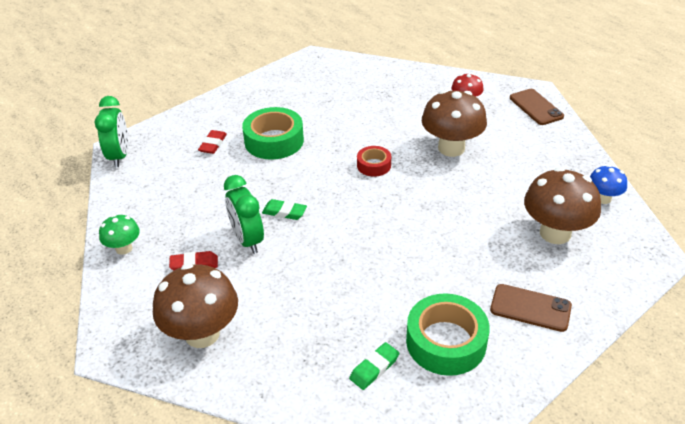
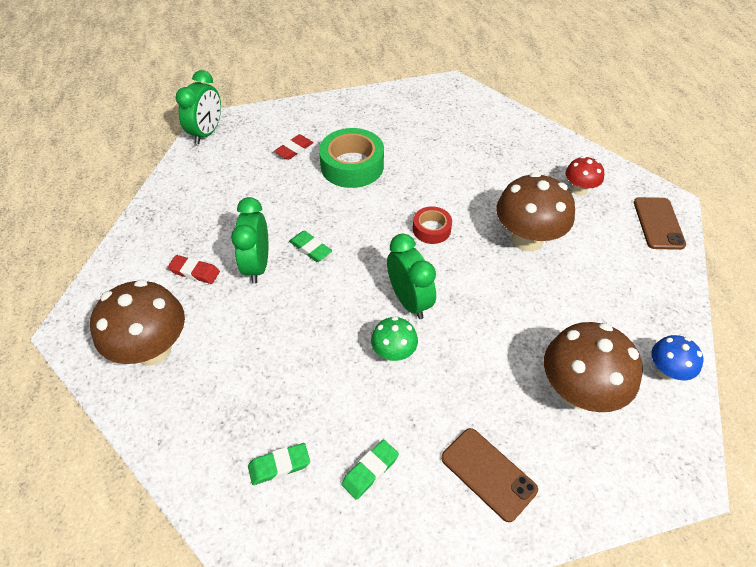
camera: 25 degrees right, 10 degrees up
(124, 248) = (148, 230): green mushroom -> green mushroom (393, 353)
(392, 220) = (409, 301): none -> green clock
(446, 342) = (370, 470): green tape -> green eraser

